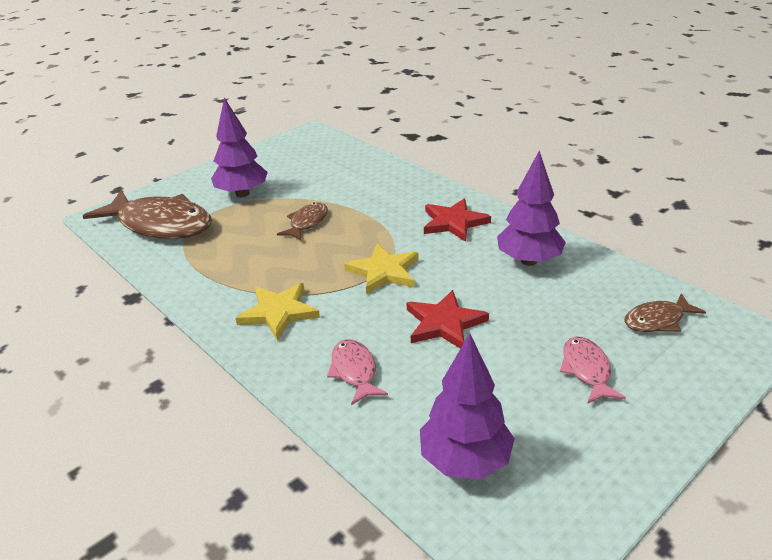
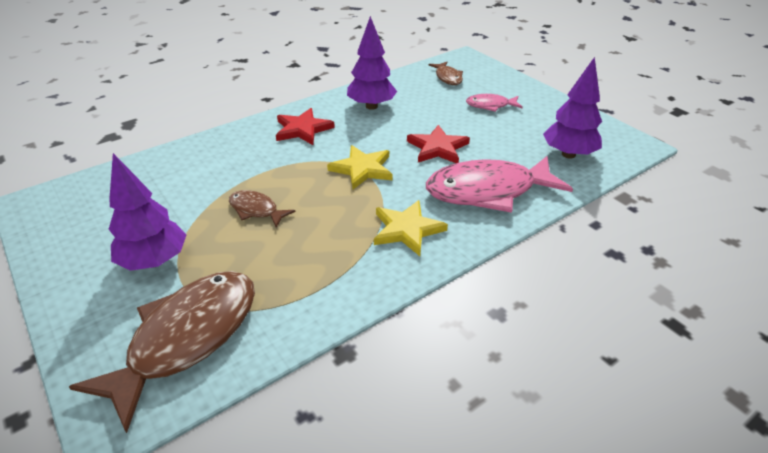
camera: 85 degrees left, 5 degrees up
(354, 371) = (488, 191): pink fish -> pink fish, size x2.07

